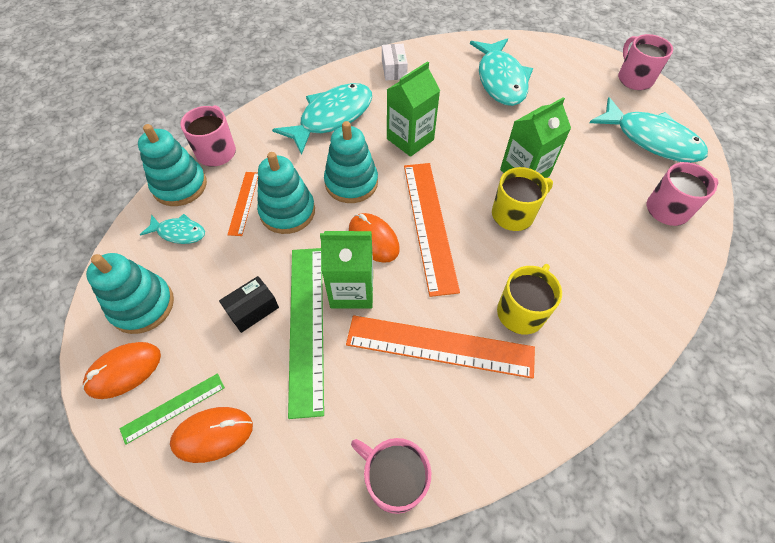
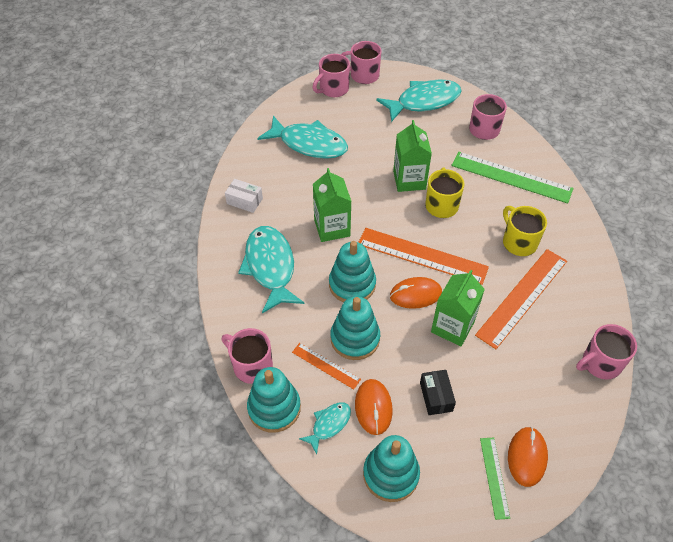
camera: 60 degrees left, 5 degrees down
(124, 371) = (446, 504): orange mouse -> orange mouse (373, 407)
(306, 325) = (468, 367): green ruler -> green ruler (511, 177)
(589, 66) = (333, 89): none -> pink mug

